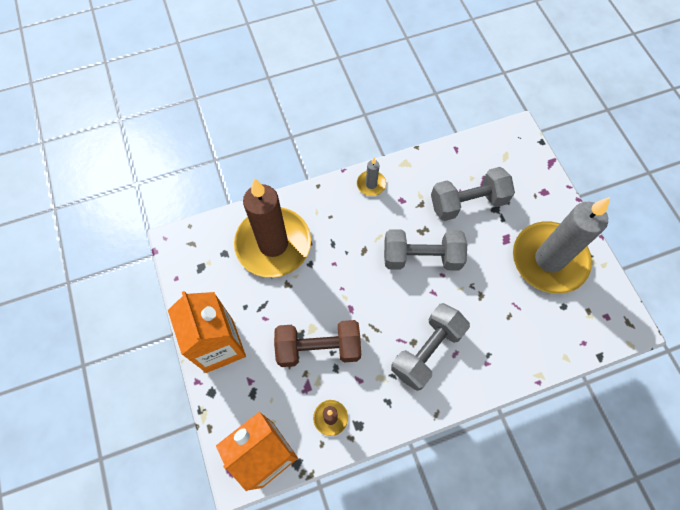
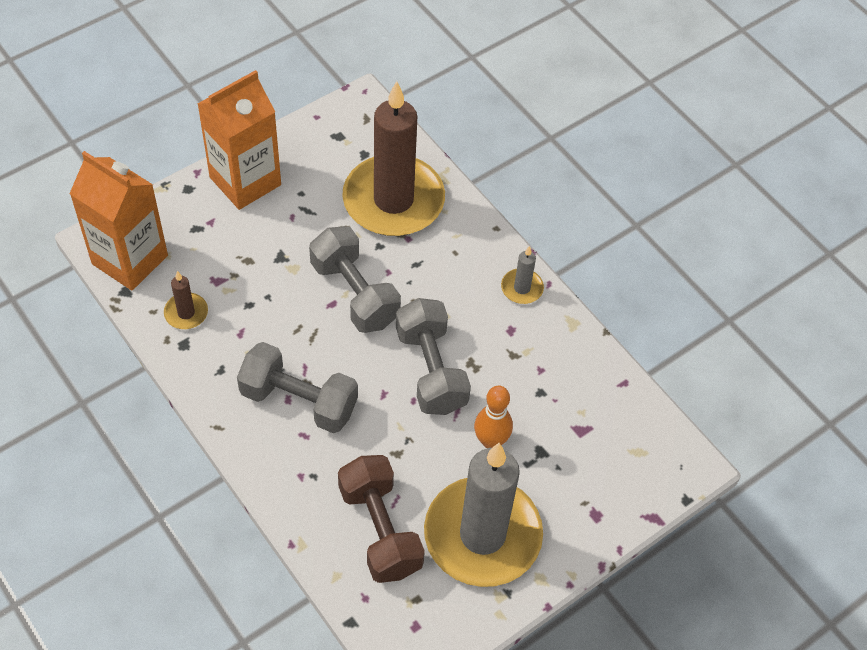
camera: 70 degrees right, 10 degrees down
(318, 348) = (269, 281): brown dumbbell -> brown dumbbell (380, 530)
(467, 202) = (538, 413): grey dumbbell -> grey dumbbell (355, 293)
(482, 235) = (491, 441): none -> orange bowling pin

